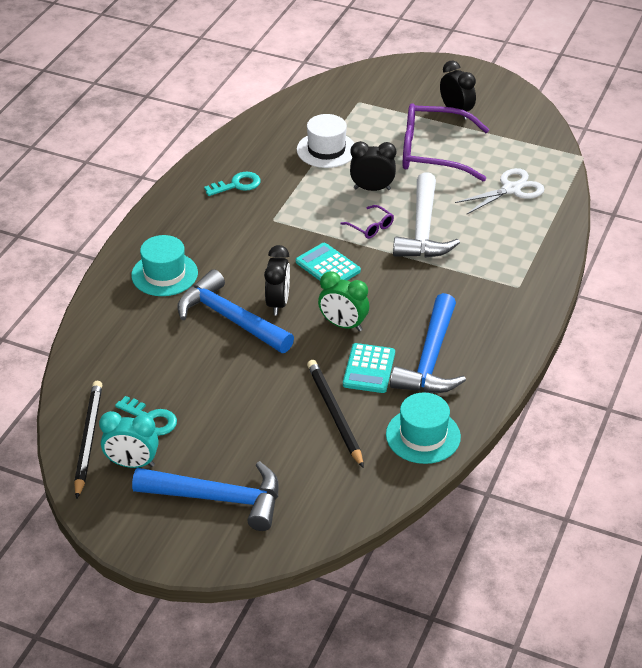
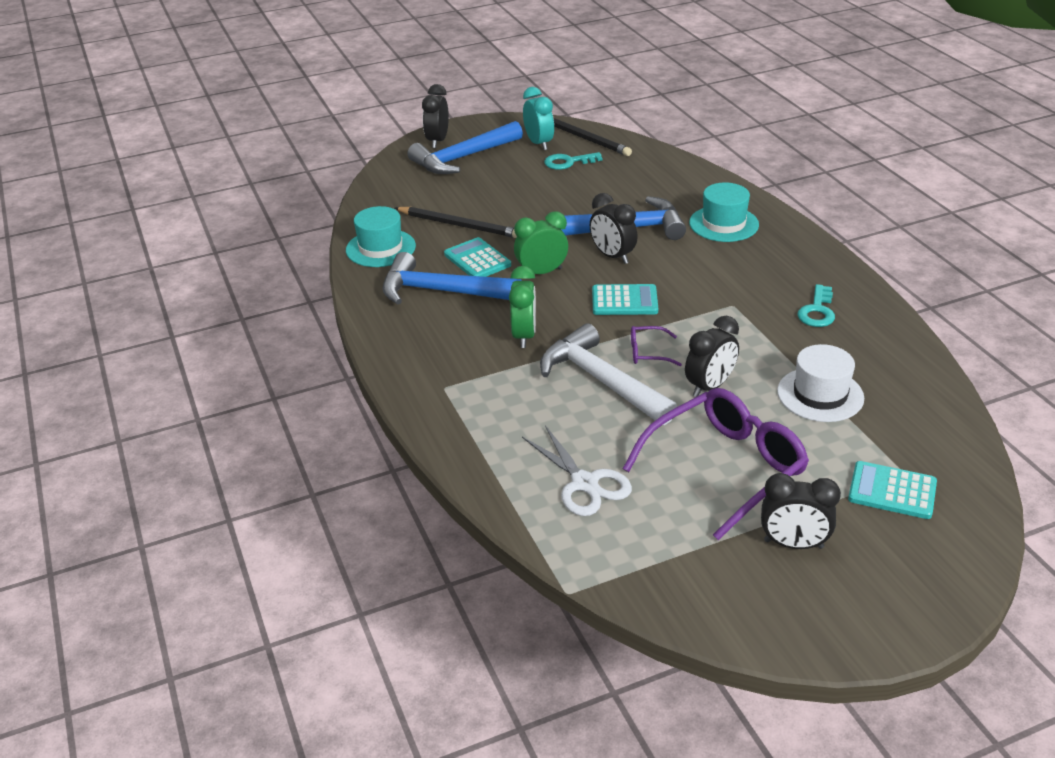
camera: 135 degrees right, 5 degrees down
(132, 464) = (539, 143): turquoise clock -> turquoise clock turned 105 degrees clockwise
(203, 545) = (437, 141): none -> black clock
(377, 100) = (892, 491): none -> turquoise calculator
(424, 286) = (524, 336): none -> green clock
(430, 359) = (441, 291): blue hammer -> blue hammer turned 45 degrees counterclockwise
(511, 189) = (584, 483): white scissors -> white scissors turned 45 degrees counterclockwise

